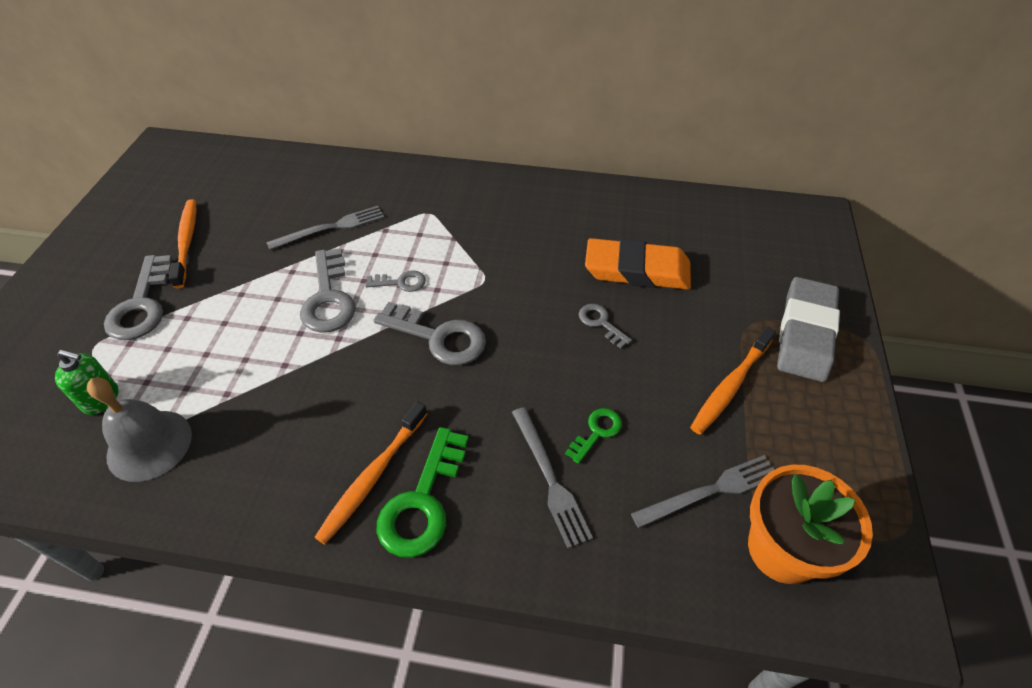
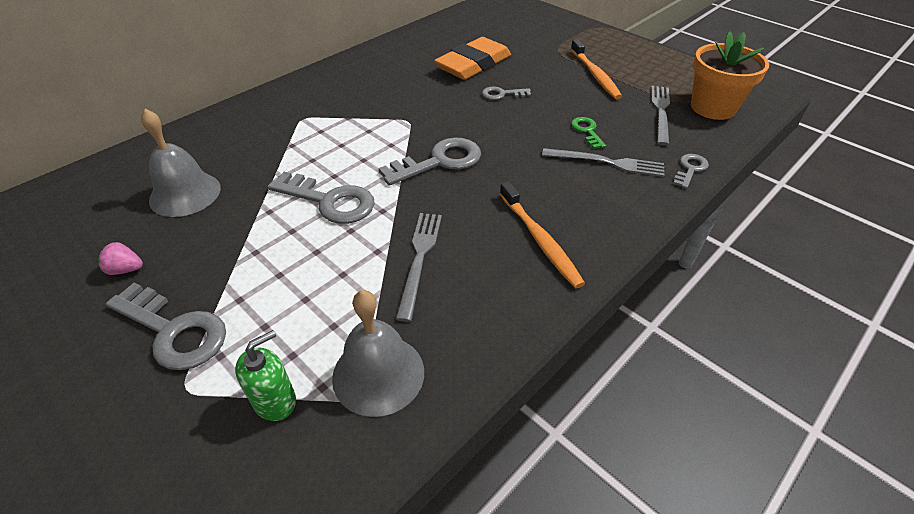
camera: 55 degrees left, 5 degrees down
(187, 242) = (125, 269): orange toothbrush -> pink strawberry
(282, 215) = (185, 194): none -> grey bell
(331, 227) = (246, 171): grey fork -> grey fork (419, 258)
(401, 282) = (361, 158): grey key -> grey key (690, 169)
(422, 502) = (582, 224): green key -> none
(805, 333) = (581, 39): grey eraser -> none

